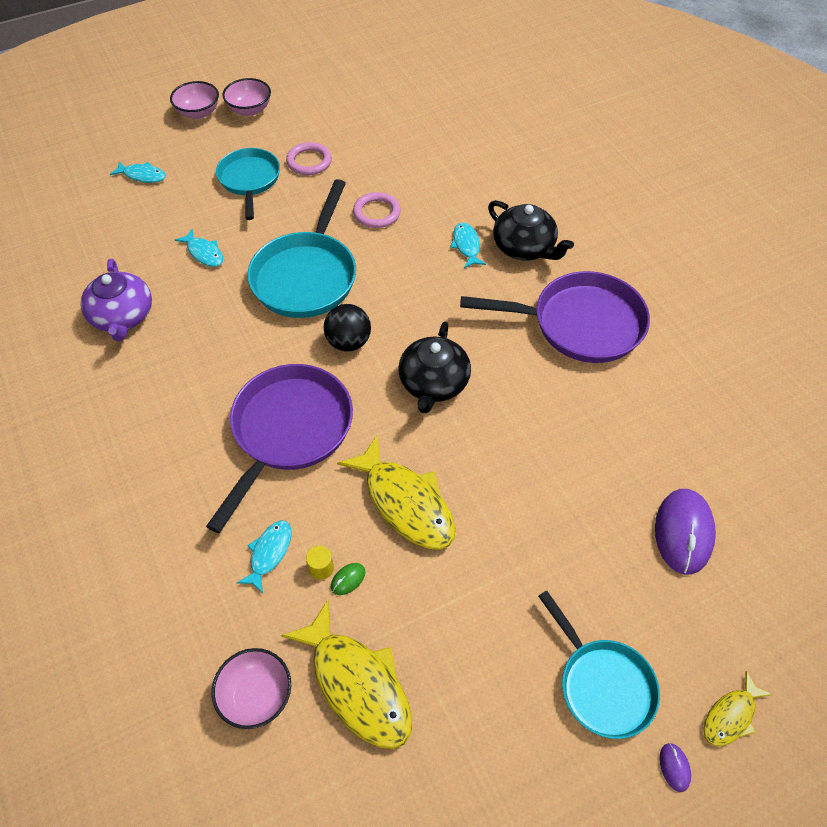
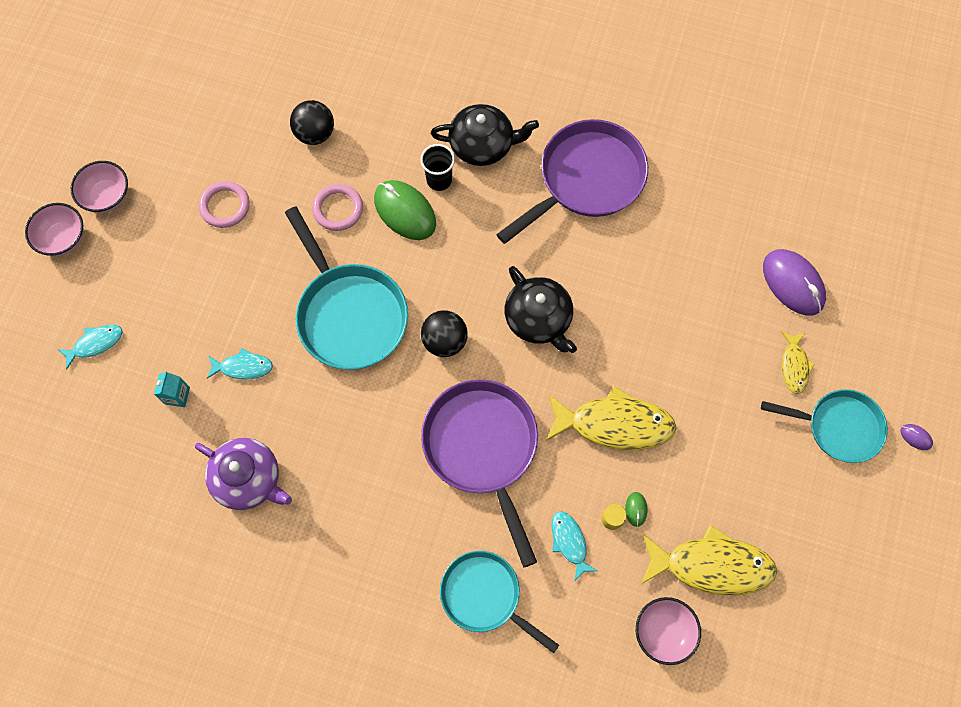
camera: 45 degrees left, 15 degrees up
(147, 237) = (177, 395): none -> turquoise carton
(249, 180) = (196, 267): turquoise pan -> turquoise pan (485, 596)
(415, 163) = (315, 133): none -> black ball
(419, 246) = (405, 211): none -> green mouse
(466, 245) = (439, 180): turquoise fish -> black cup
(731, 716) = (916, 378): yellow fish -> yellow fish (794, 366)

